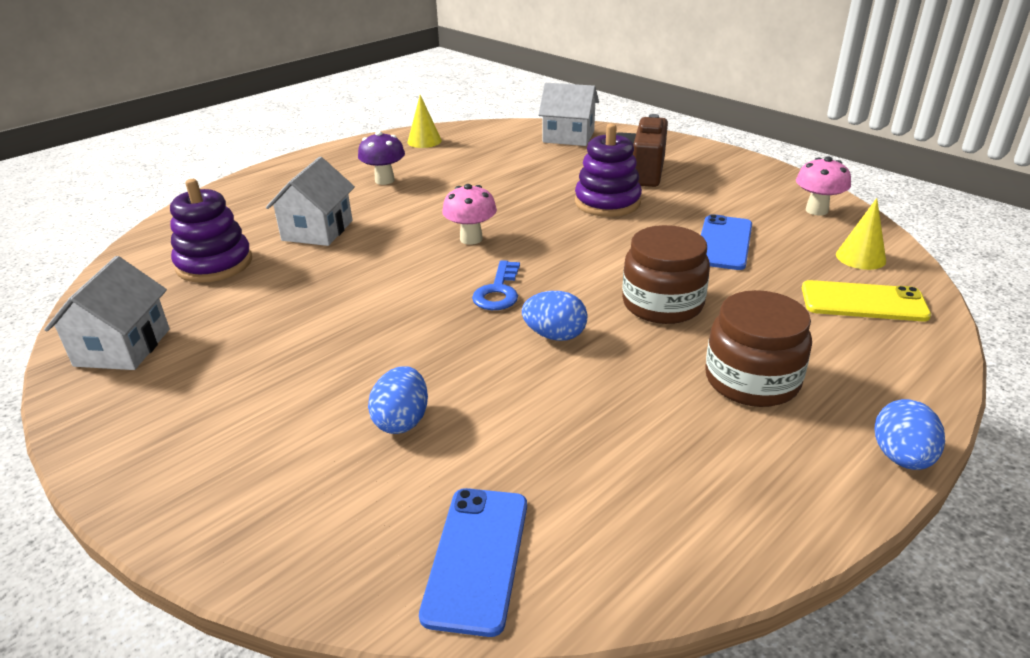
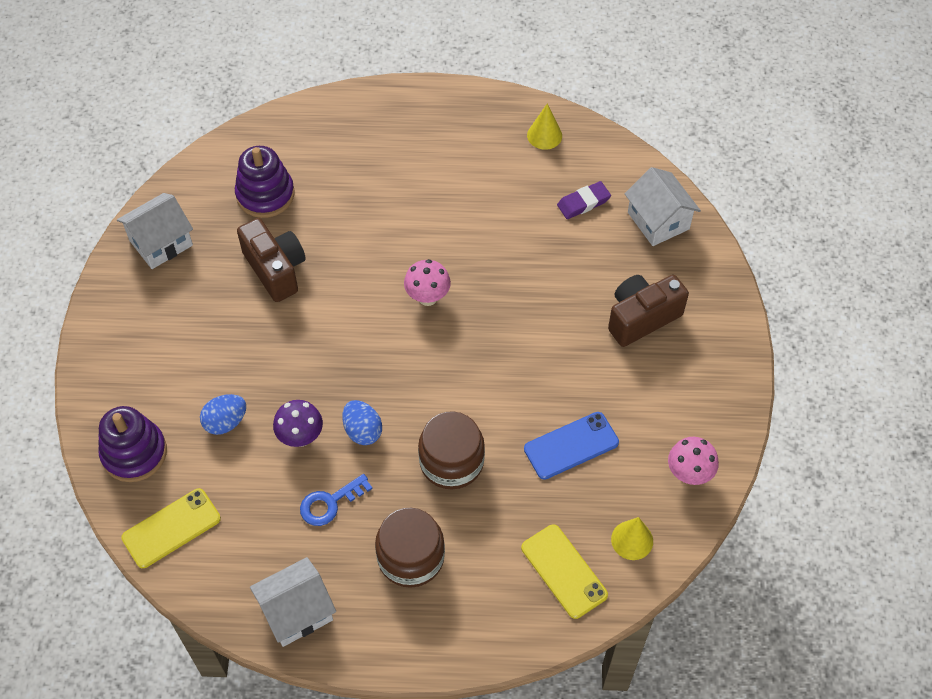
camera: 45 degrees right, 25 degrees up
(295, 296) = (276, 269): none -> brown camera
(317, 230) = (352, 205): white house -> white house (297, 611)
(384, 180) = (455, 173): purple mushroom -> purple mushroom (301, 437)
(477, 558) = (171, 528): blue phone -> yellow phone
(498, 291) = (380, 365): blue key -> blue key (330, 503)
(505, 151) = (583, 203): none -> purple eraser
(607, 202) = (563, 334): purple stacking toy -> purple stacking toy (134, 453)
(901, 457) = (402, 664): blue egg -> none

